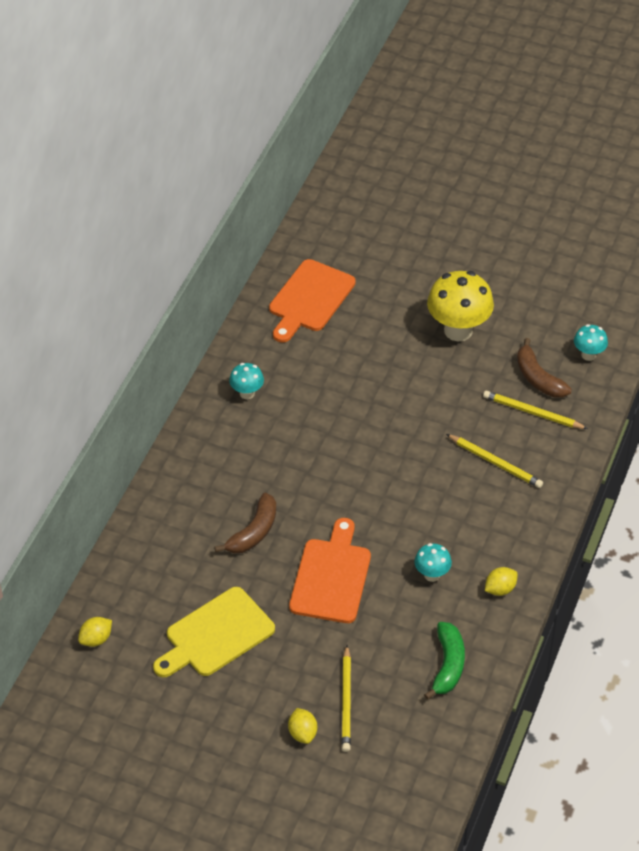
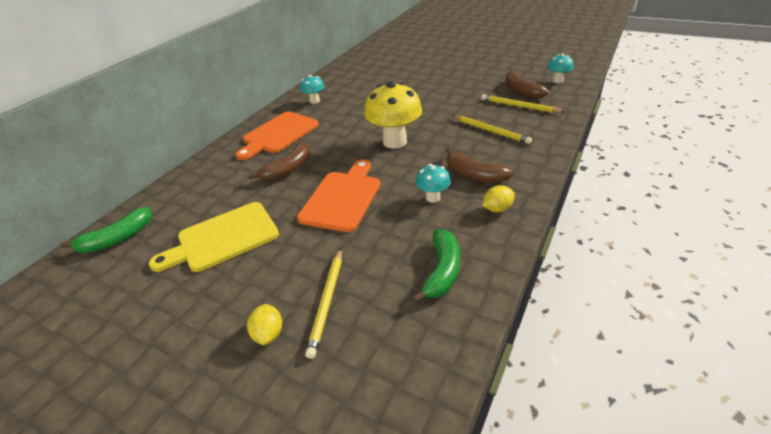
camera: 10 degrees right, 10 degrees down
(96, 639) = (117, 238): yellow lemon -> green banana
(310, 299) = (369, 64): orange cutting board -> orange cutting board (278, 134)
(458, 330) = (464, 73): yellow mushroom -> yellow mushroom (394, 142)
(475, 539) = (474, 174): none -> brown banana

